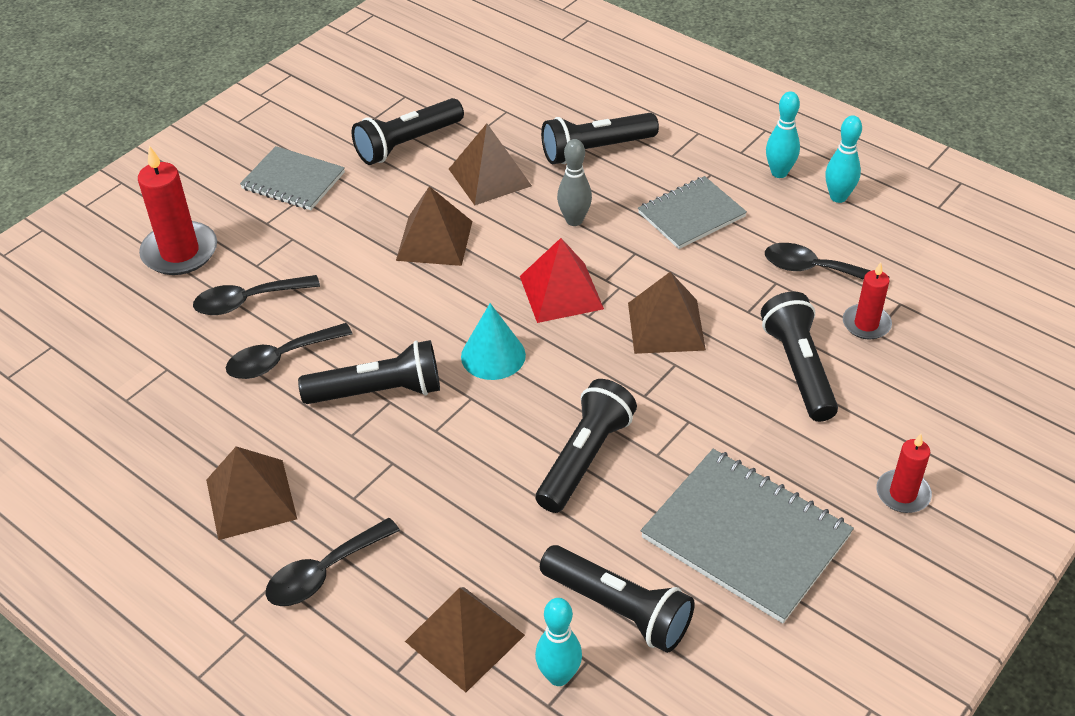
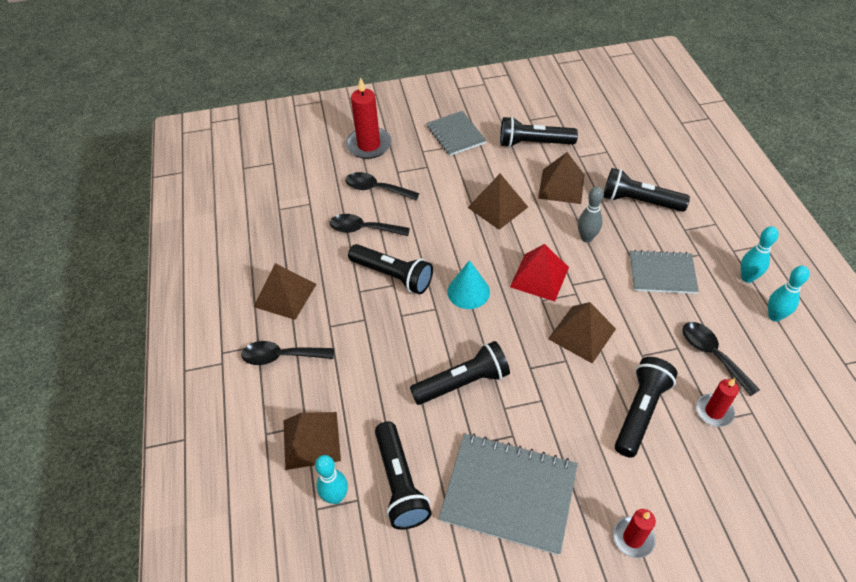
camera: 40 degrees right, 5 degrees up
(745, 537) = (509, 494): grey notebook -> grey notebook turned 60 degrees counterclockwise

